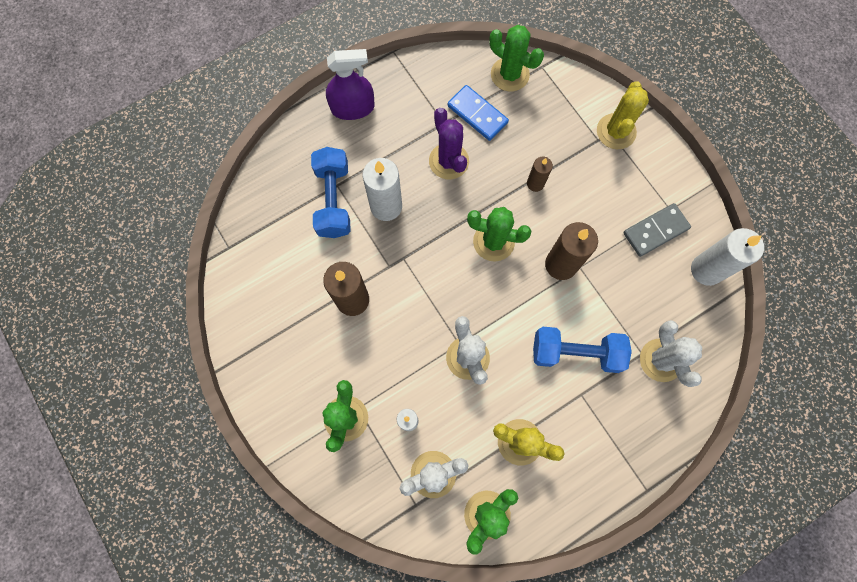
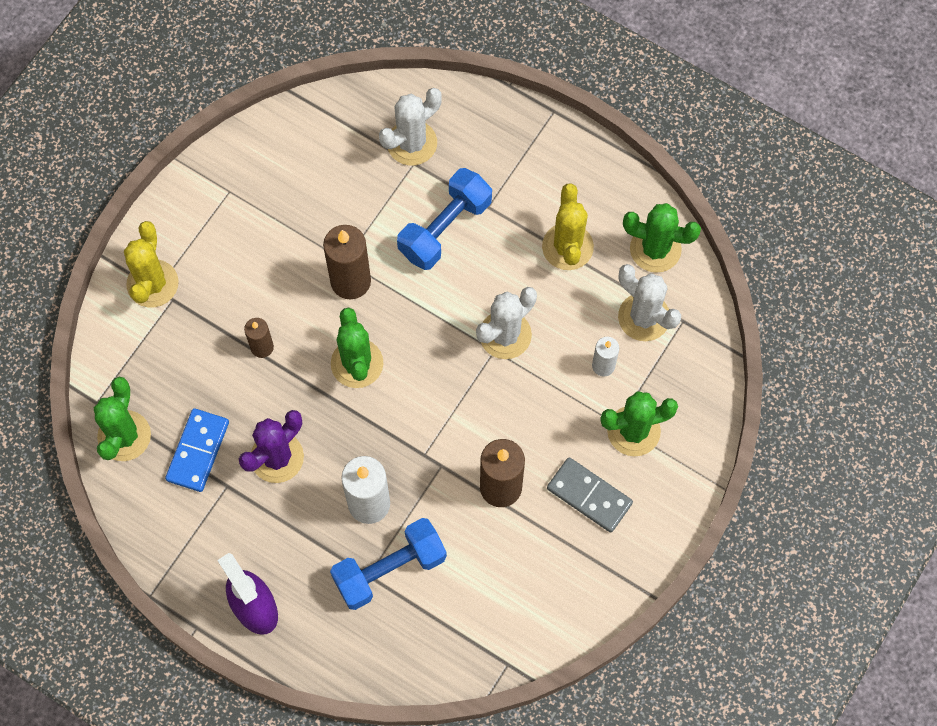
camera: 115 degrees left, 5 degrees down
(576, 353) = (445, 228): blue dumbbell -> blue dumbbell turned 60 degrees clockwise
(616, 131) = (152, 283): yellow cactus -> yellow cactus turned 75 degrees counterclockwise
(655, 231) = (263, 198): grey domino -> grey domino (589, 496)
(706, 270) = (286, 132): white candle -> none

